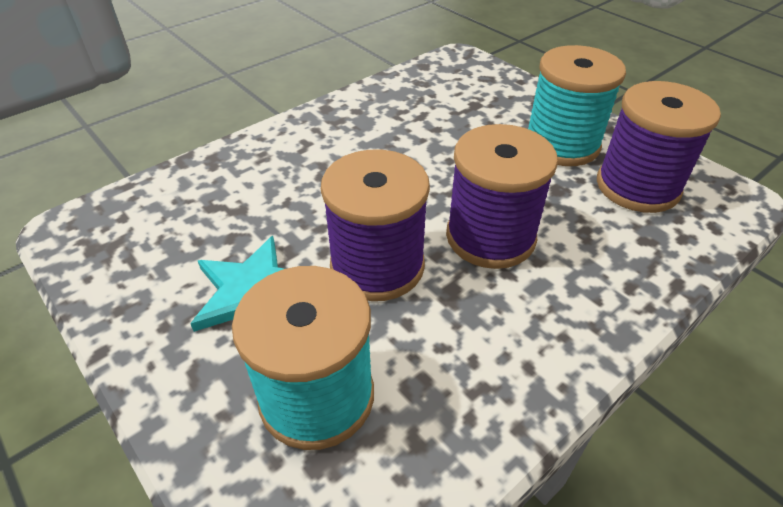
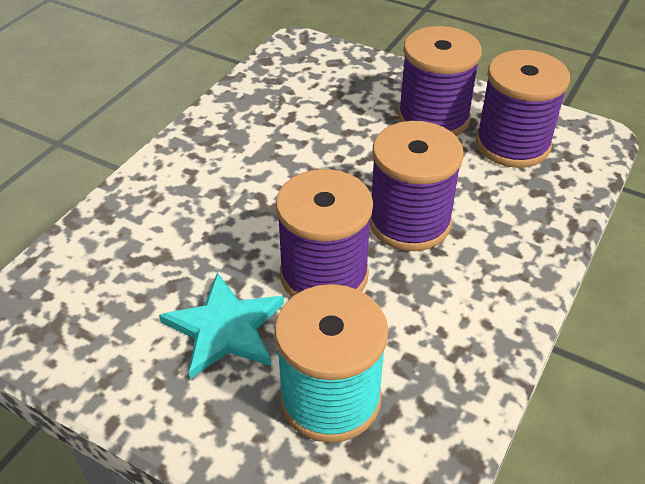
camera: 20 degrees left, 0 degrees up
(561, 144) = (433, 118): turquoise spool -> purple spool

